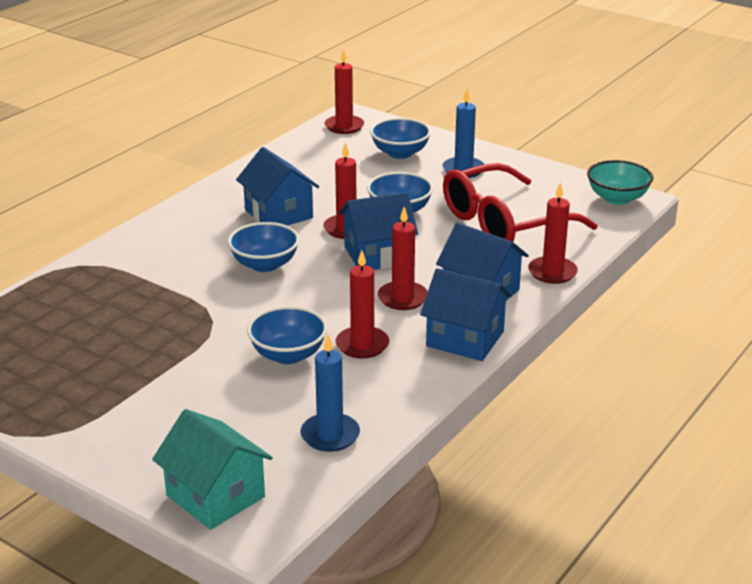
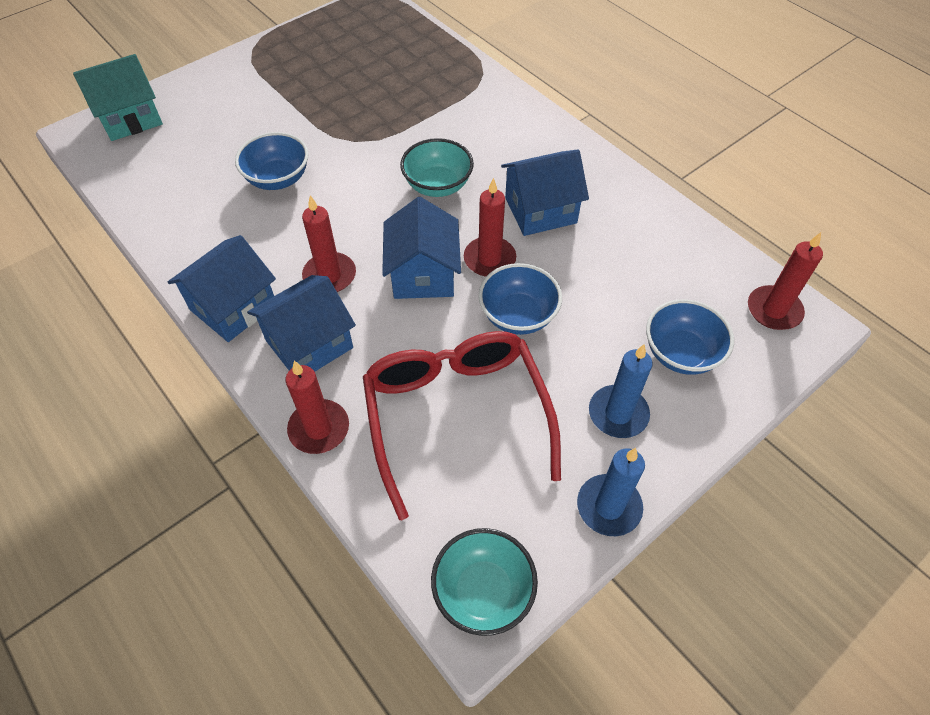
camera: 105 degrees right, 25 degrees up
(265, 264) = (437, 185): blue bowl -> turquoise bowl
(330, 435) = (154, 186): blue candle -> blue candle (608, 507)
(362, 345) = (266, 229): red candle -> none

